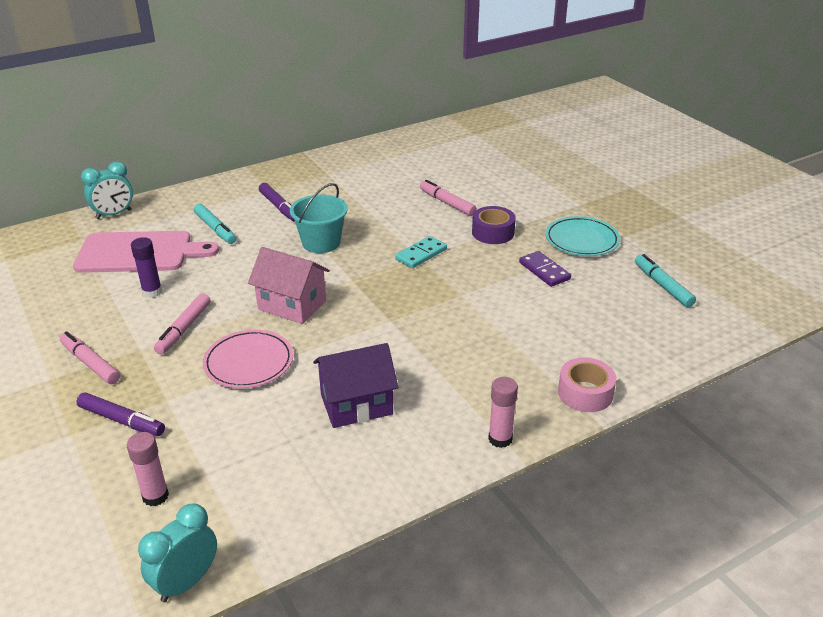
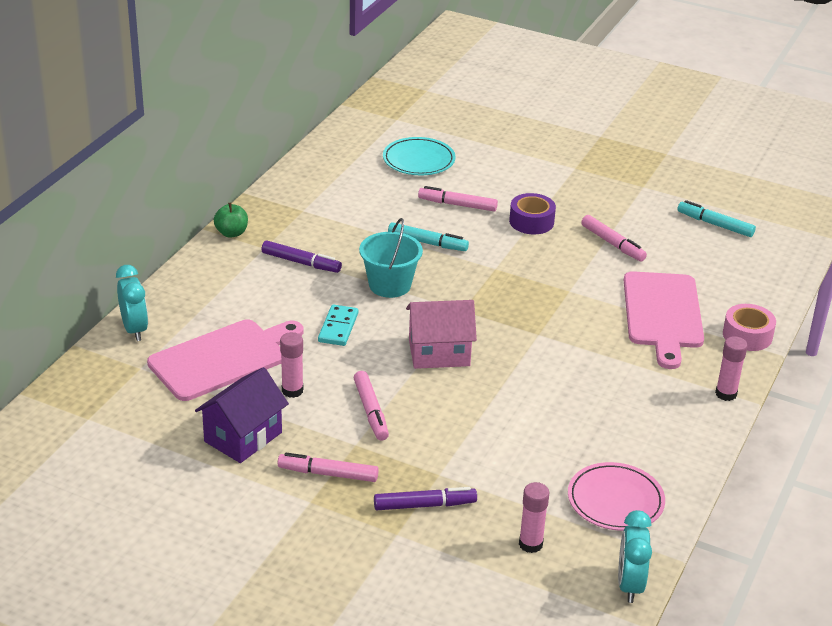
camera: 35 degrees left, 0 degrees up
(114, 214) = (134, 329): turquoise clock -> turquoise clock turned 45 degrees counterclockwise
(152, 292) = (292, 390): purple glue stick -> pink glue stick
(215, 229) = (267, 307): turquoise marker -> turquoise marker (427, 243)
(249, 362) = (467, 416): pink plate -> pink plate (615, 500)
(259, 174) = (231, 233): none -> green apple
(356, 404) = (595, 413): purple house -> purple house (243, 437)
(421, 254) = (494, 264): turquoise domino -> turquoise domino (338, 327)
(522, 344) = (663, 314): none -> pink cutting board
(544, 271) = (612, 244): purple domino -> pink marker
(581, 240) = (612, 203): turquoise plate -> turquoise plate (418, 160)

